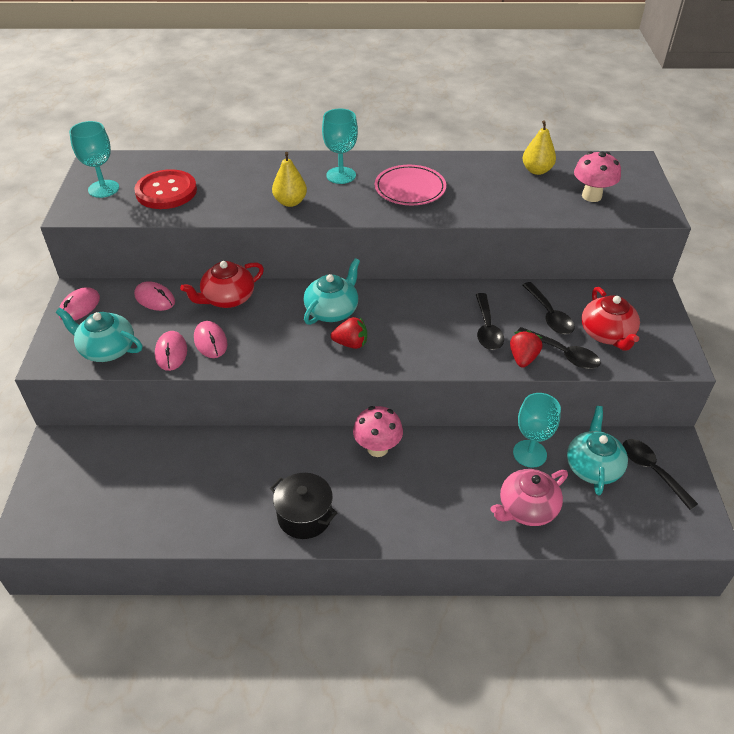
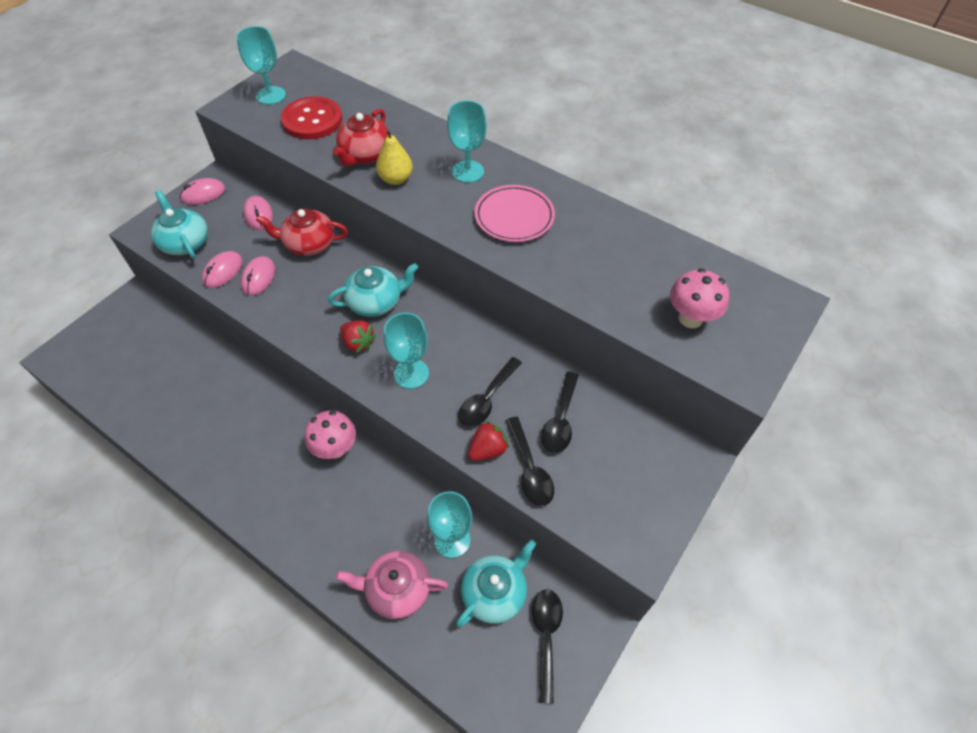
camera: 35 degrees right, 10 degrees up
(304, 516) = (228, 471): black pot -> none
(415, 342) = (411, 374): none -> turquoise goblet
(536, 170) = (664, 258): yellow pear -> none
(607, 334) = (596, 476): red teapot -> red teapot (365, 155)

